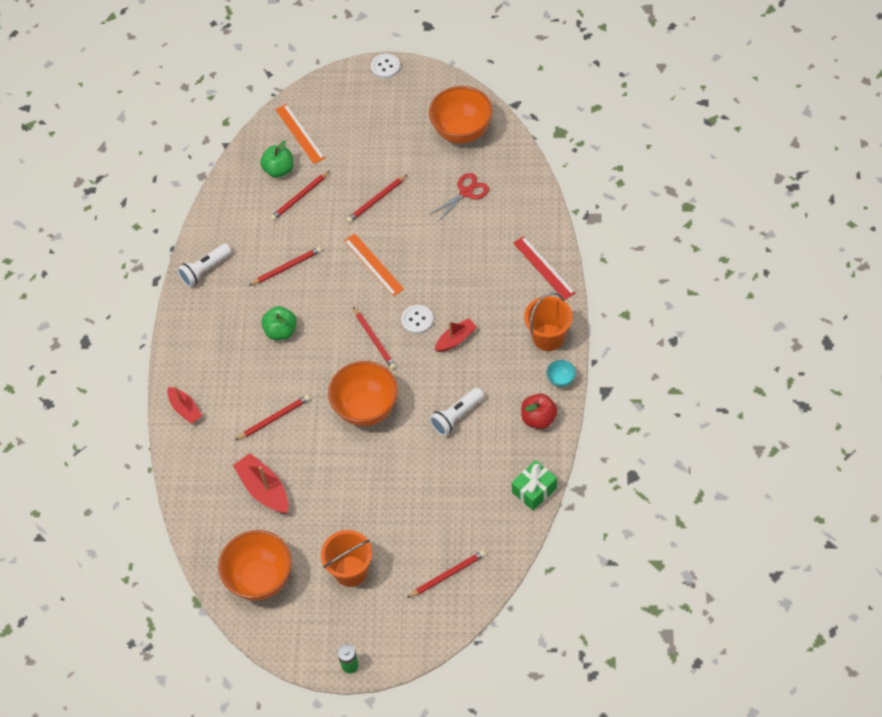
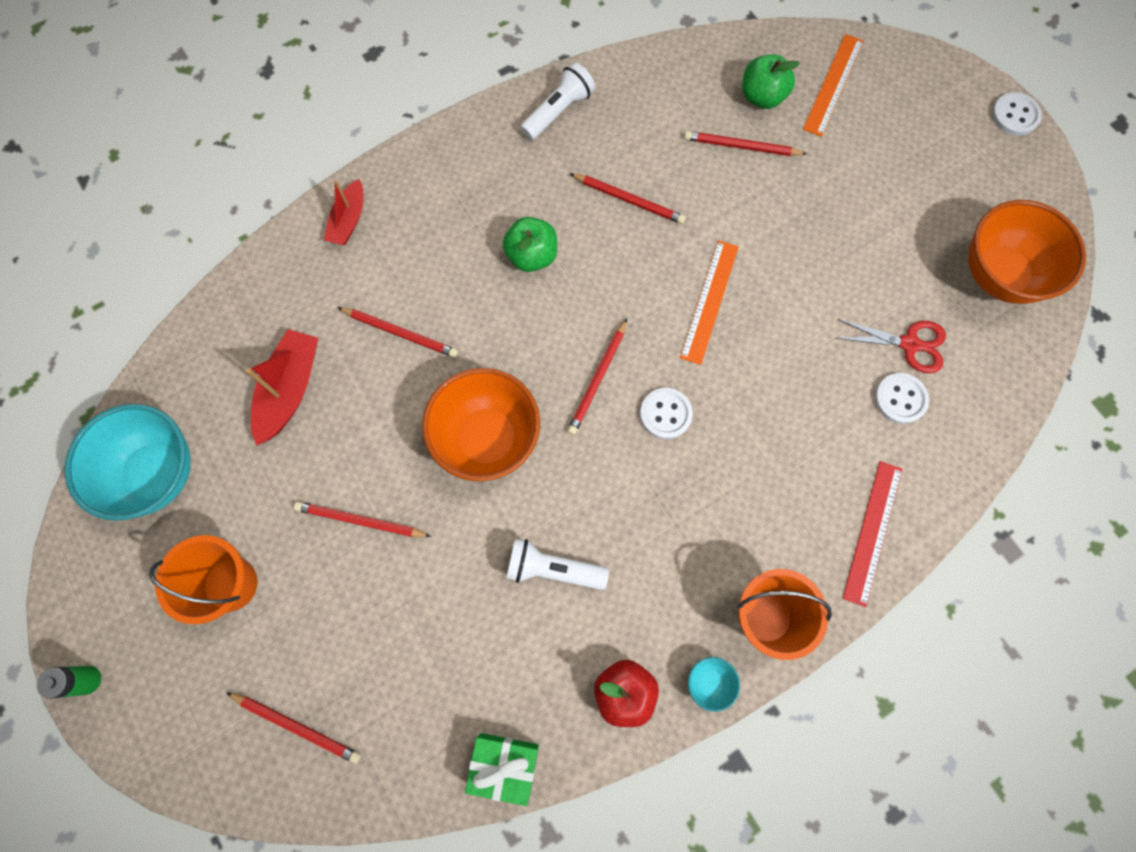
camera: 50 degrees right, 15 degrees up
(205, 270) = (558, 111): white flashlight -> white flashlight turned 120 degrees clockwise
(260, 579) = (157, 474): orange bowl -> turquoise bowl
(376, 200) = (808, 239): red pencil -> red pencil (360, 521)
(455, 339) = (671, 486): red boat -> none
(490, 214) = (900, 399): none -> white button

